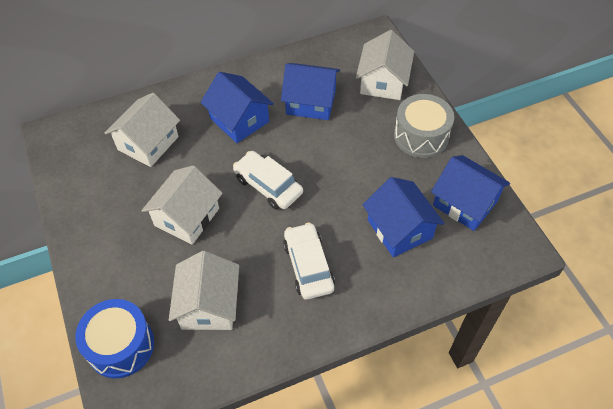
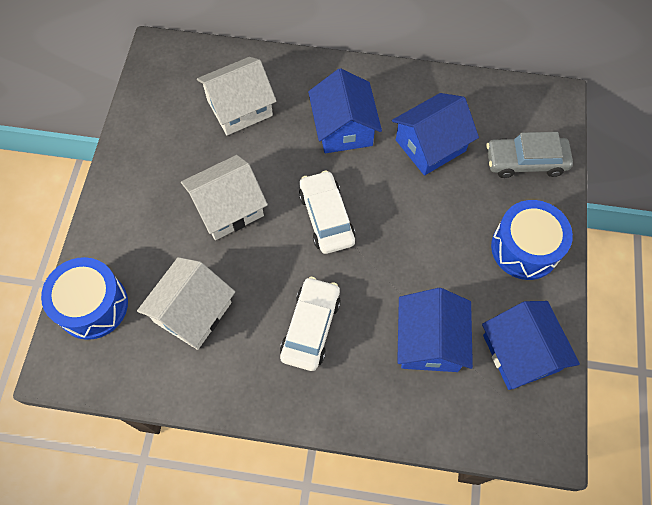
camera: 30 degrees right, 10 degrees up
(311, 102) = (430, 145): blue house -> blue house turned 75 degrees counterclockwise
(383, 82) = (525, 161): white house -> grey car
(421, 136) = (525, 248): grey drum -> blue drum

